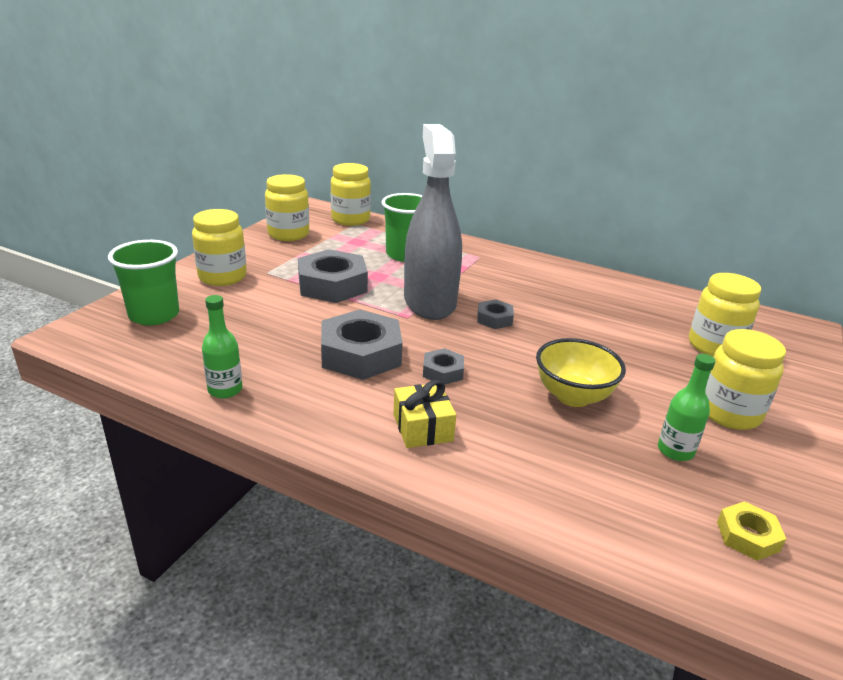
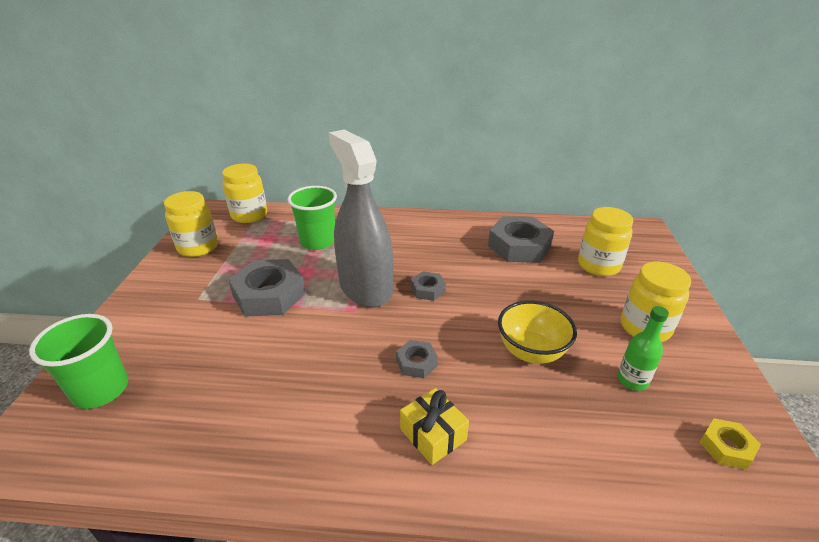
camera: 20 degrees left, 5 degrees up
(222, 277) = (154, 317): yellow jar -> none
(225, 390) = (224, 462): green bottle -> none
(360, 354) = (335, 368): grey nut -> grey nut (519, 246)

